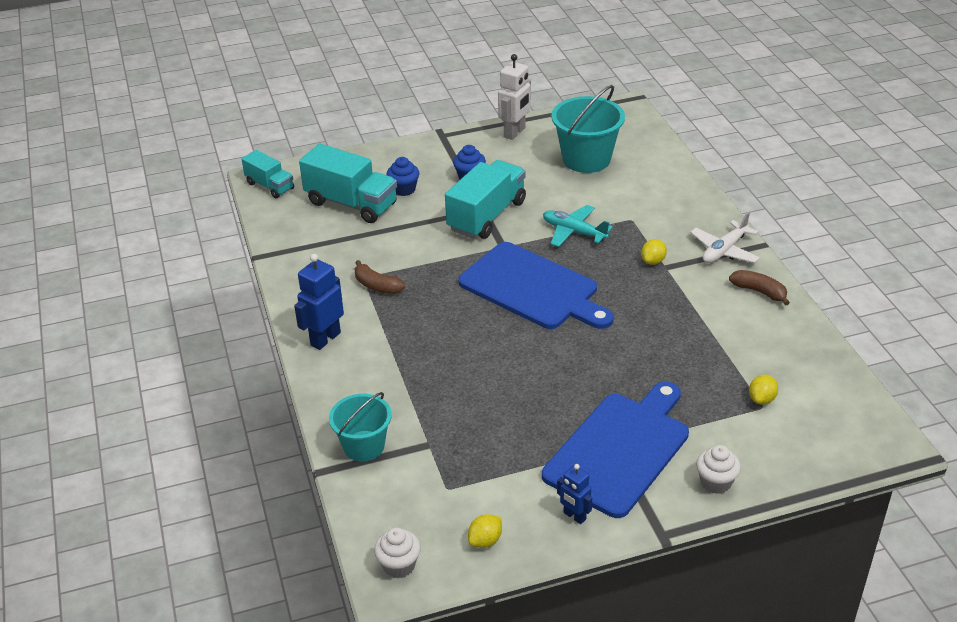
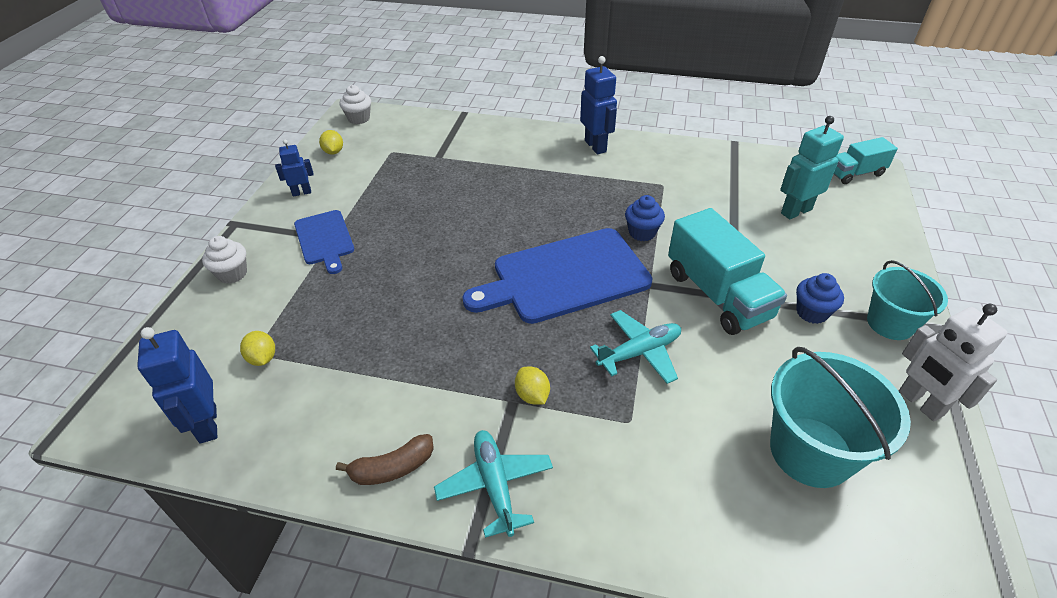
camera: 120 degrees right, 5 degrees up
(351, 204) = (795, 211): turquoise truck -> turquoise robot
(364, 446) = (466, 133): turquoise bucket -> turquoise bucket (890, 323)
(377, 286) = (645, 188): brown banana -> none
(404, 189) = (807, 253): blue cupcake -> blue cupcake (642, 232)
(619, 450) = (325, 239): blue cutting board -> blue cutting board, size x0.55
(724, 250) = (495, 485): white plane -> turquoise plane
(830, 389) = (207, 424): none -> blue robot

